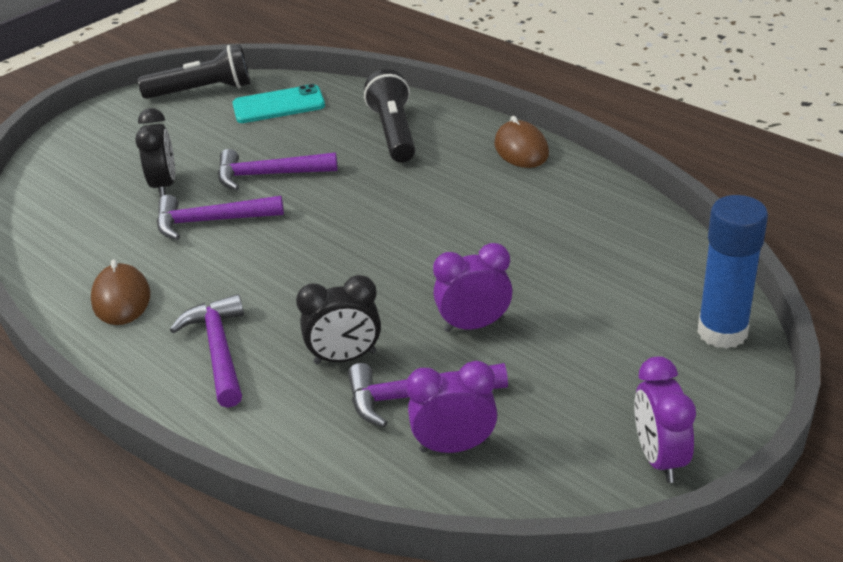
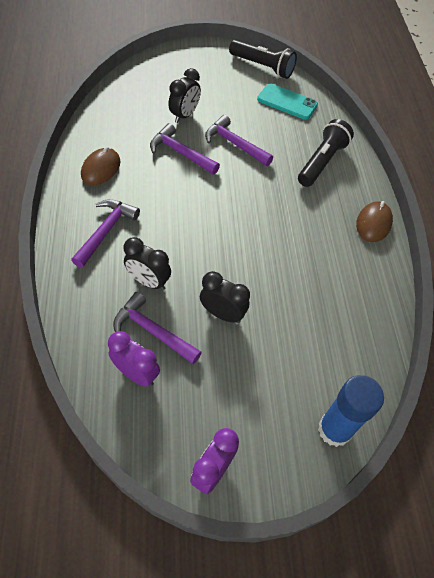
camera: 35 degrees right, 20 degrees up
(474, 325) = (222, 314): purple clock -> black clock

